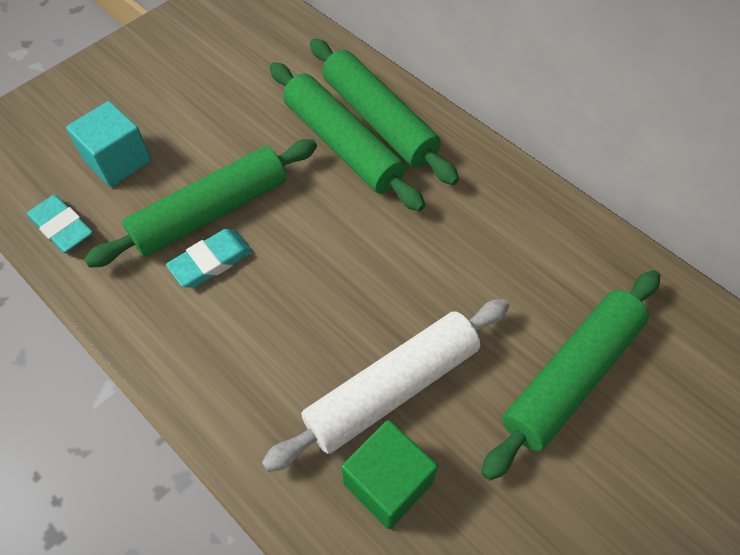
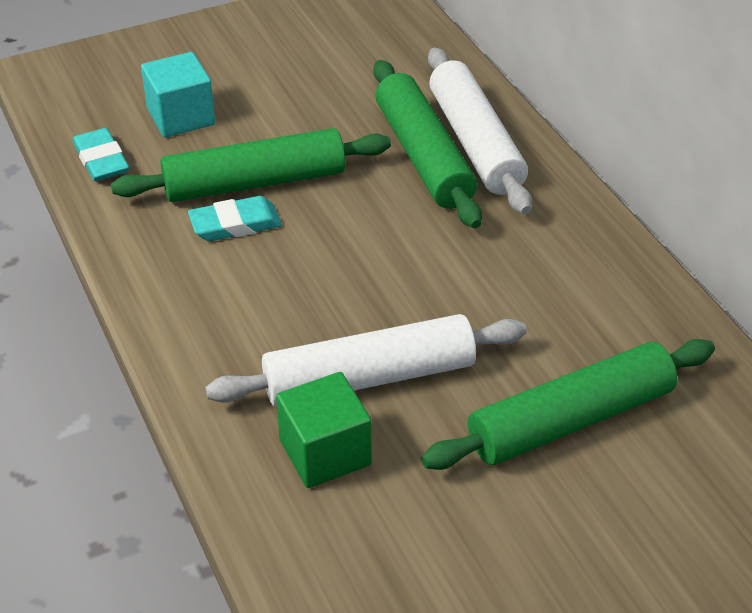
camera: 20 degrees right, 15 degrees down
(379, 120) = (475, 143): green rolling pin -> white rolling pin

